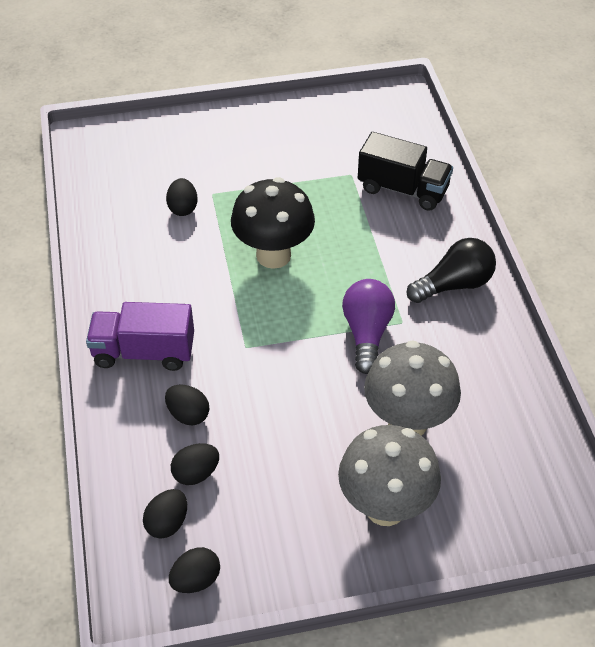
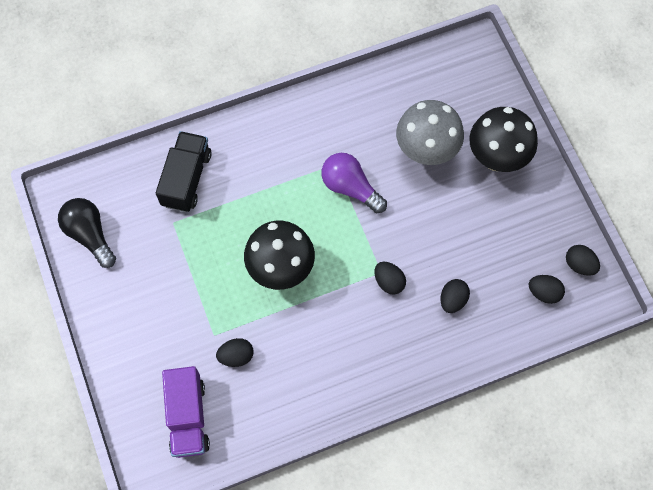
camera: 100 degrees left, 20 degrees up
(144, 352) = (402, 347): purple truck -> purple truck (188, 417)
(196, 473) = (500, 283): black egg -> black egg (389, 282)
(367, 333) = (350, 187): purple light bulb -> purple light bulb turned 45 degrees clockwise
(385, 507) = (496, 158): grey mushroom -> black mushroom
(454, 285) = (289, 132): black light bulb -> black light bulb (90, 235)

